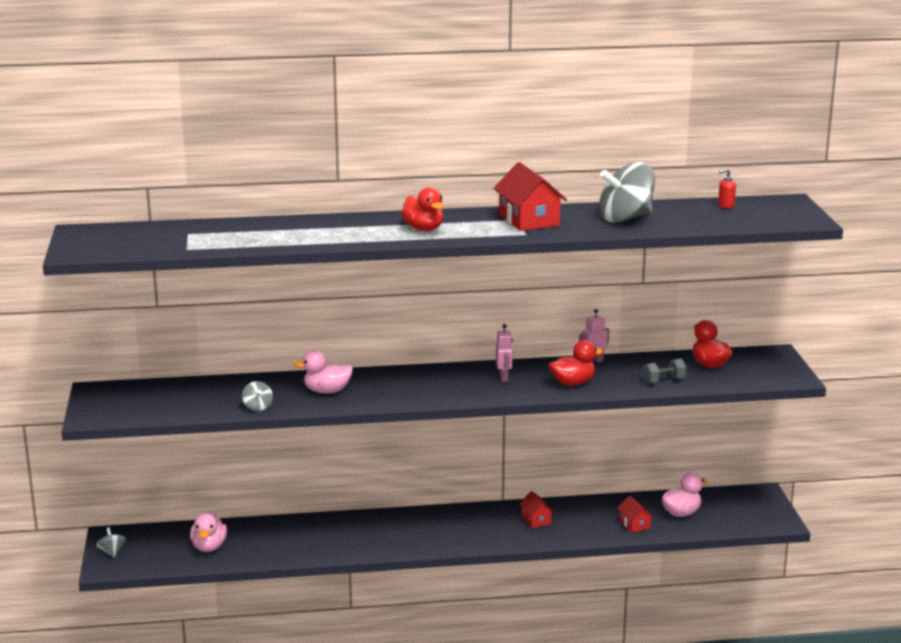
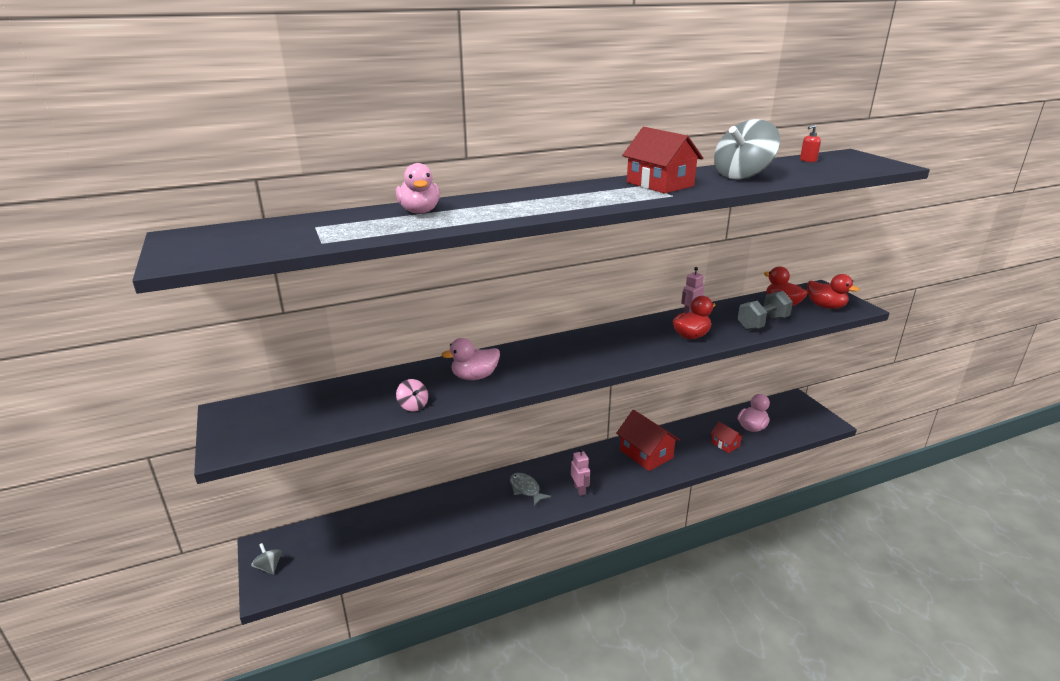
camera: 15 degrees left, 5 degrees up
(209, 547) = (368, 540): pink duck -> pink duck (419, 212)
(258, 407) = (413, 406): grey spinning top -> pink spinning top
(385, 531) = (526, 489): none -> grey fish
(423, 229) = (569, 200): red duck -> red duck (826, 306)
(504, 377) = (628, 339): pink robot -> pink robot (579, 489)
(536, 519) = (646, 454): red house -> red house, size x1.88
(664, 381) = (762, 323): grey dumbbell -> grey dumbbell, size x1.53

